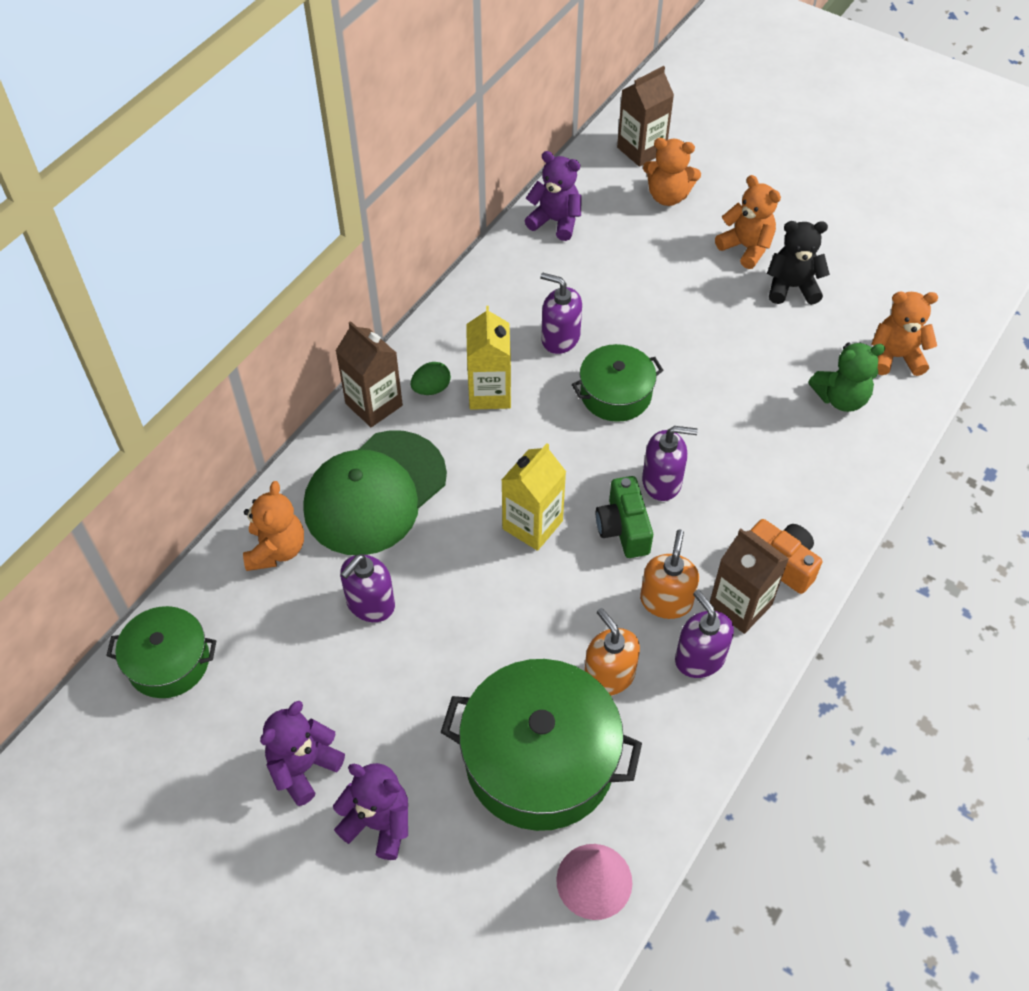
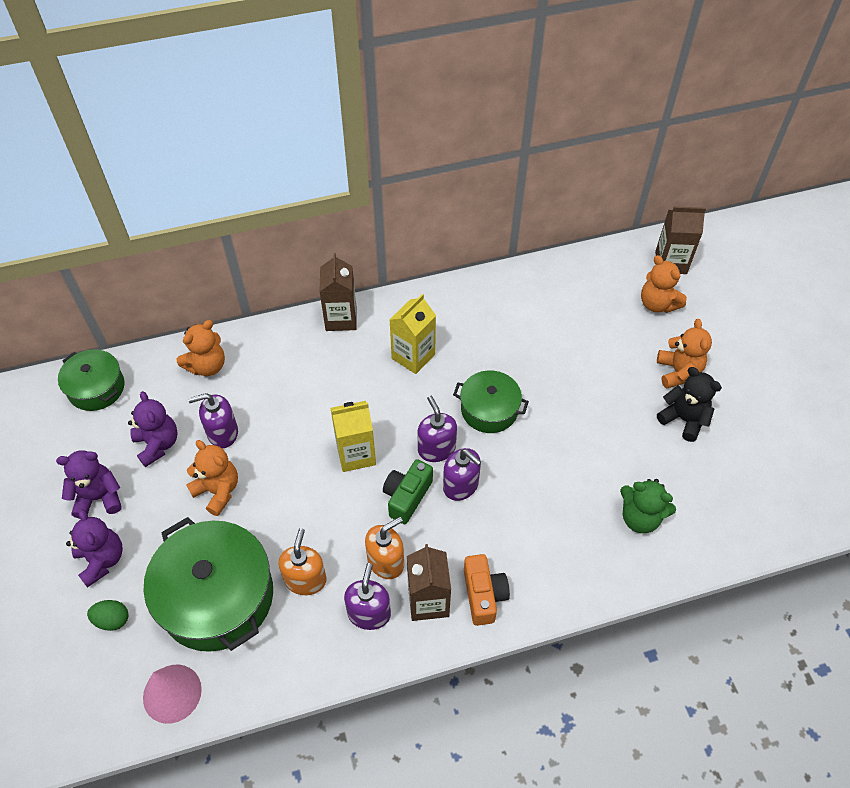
camera: 40 degrees right, 0 degrees up
(375, 493) = (289, 371): green cap -> none
(431, 389) = (382, 331): green egg -> green egg (112, 620)
(555, 221) = (564, 275): purple teddy bear -> purple teddy bear (158, 444)
(560, 338) = (490, 351): purple soap dispenser -> purple soap dispenser (436, 448)
(895, 357) = (711, 517): orange teddy bear -> orange teddy bear (218, 491)

